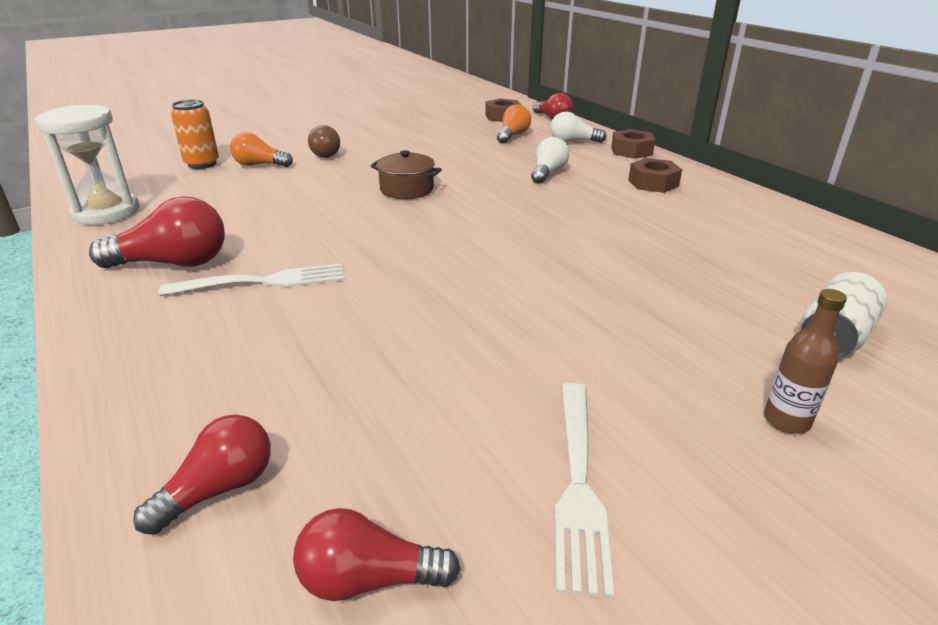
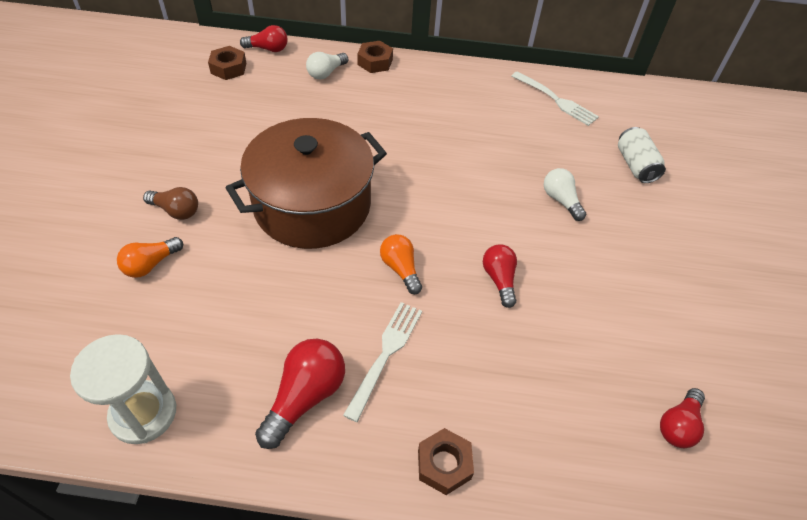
camera: 55 degrees left, 20 degrees up
(202, 164) = (96, 303): orange can -> none
(219, 489) = (589, 459): red light bulb -> red light bulb (499, 279)
(407, 189) = (312, 205): brown pot -> brown pot, size x2.43
(513, 136) = (277, 91): orange light bulb -> orange light bulb (400, 269)
(548, 173) = (365, 122): white light bulb -> white light bulb (561, 200)
(578, 484) = (668, 323): white fork -> white fork (556, 100)
(653, 183) = (432, 92): brown nut -> brown nut (444, 464)
(786, 421) = (675, 229): brown bottle -> none

